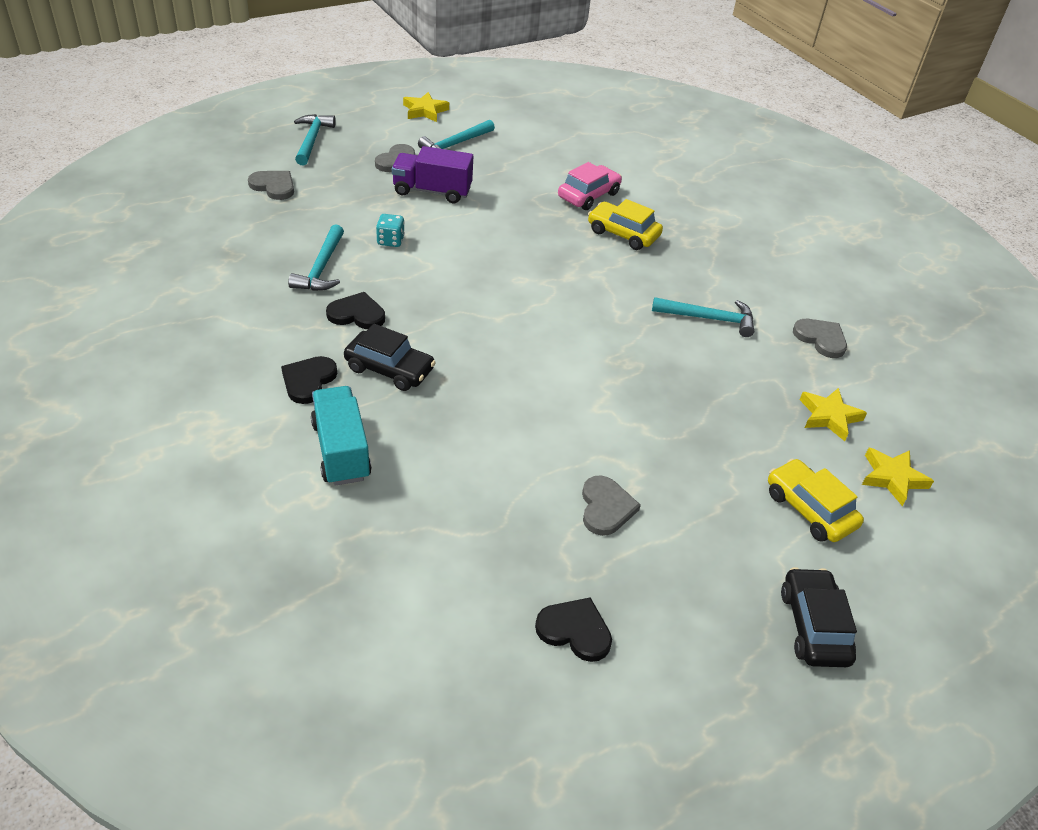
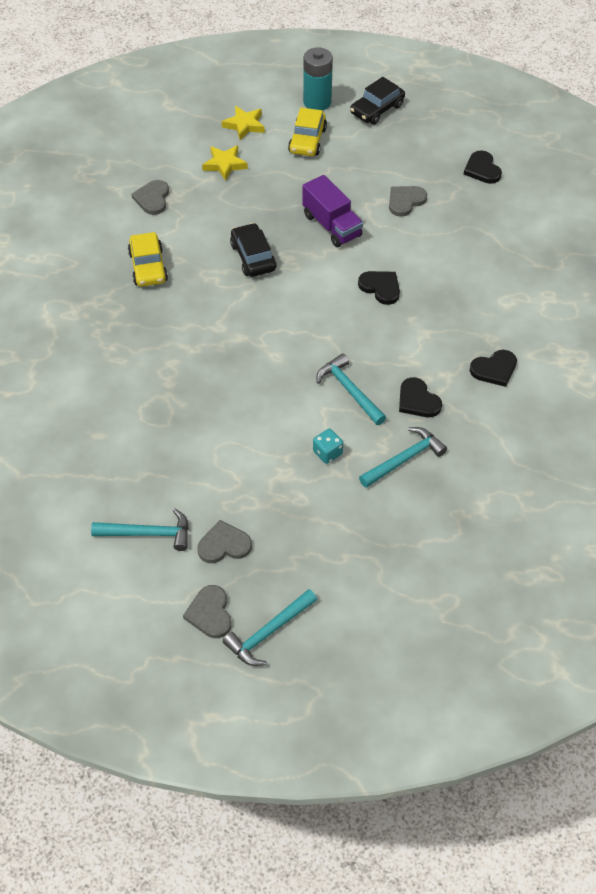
camera: 130 degrees left, 10 degrees up
(273, 186) = (361, 583): grey heart -> grey heart (210, 613)
(341, 450) = (513, 313): turquoise truck -> none
(389, 369) = (437, 346): black car -> black car (253, 257)
(425, 111) = (115, 607): yellow star -> none
(432, 191) = (236, 486): purple truck -> purple truck (331, 225)
(508, 390) = (380, 287): none -> black heart
(588, 195) = (121, 398): pink car -> none
(623, 234) = (150, 346): yellow car -> yellow car (148, 267)
(709, 319) = (197, 251): turquoise hammer -> turquoise hammer (349, 390)
(885, 576) = (317, 102): none -> turquoise battery

